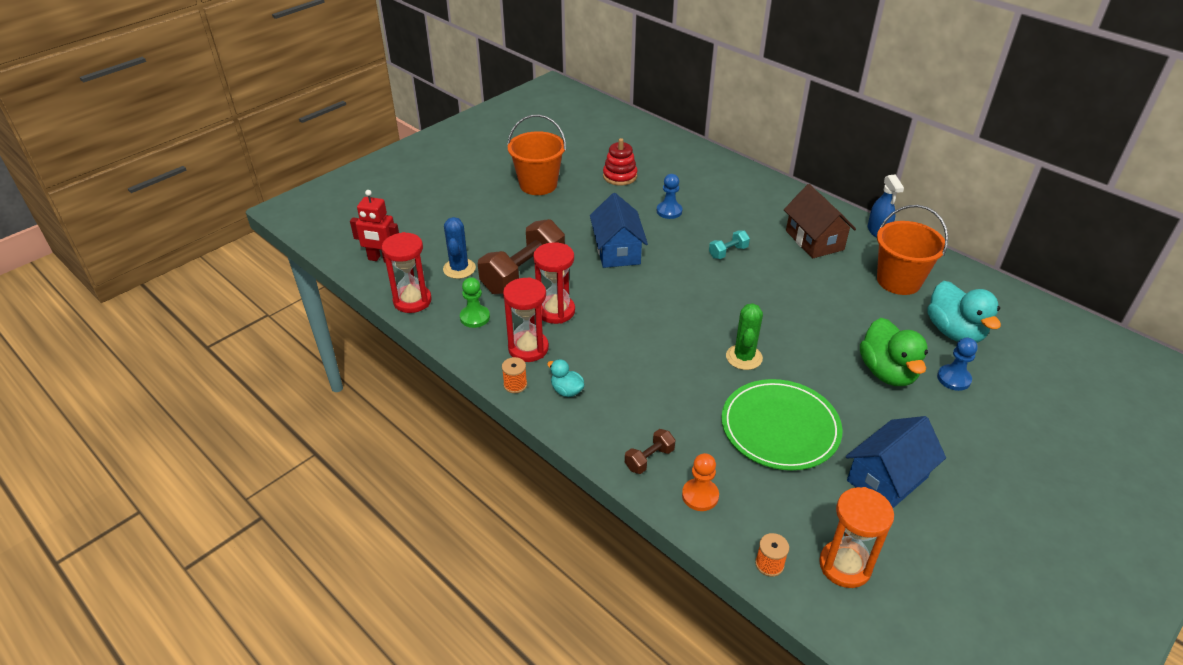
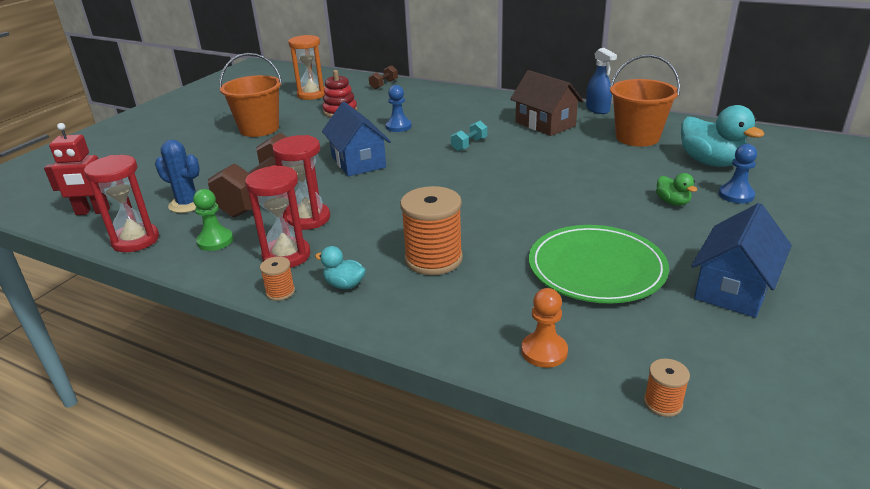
camera: 15 degrees left, 10 degrees down
(459, 269) = (187, 204): blue cactus -> blue cactus turned 45 degrees counterclockwise
(646, 382) = (433, 259): none -> orange spool
(649, 459) = (467, 328): brown dumbbell -> brown dumbbell (384, 85)
(744, 357) = (526, 218): green cactus -> none
(845, 565) = (747, 382): orange hourglass -> orange hourglass (312, 95)
(887, 372) = (672, 202): green duck -> green duck, size x0.51

